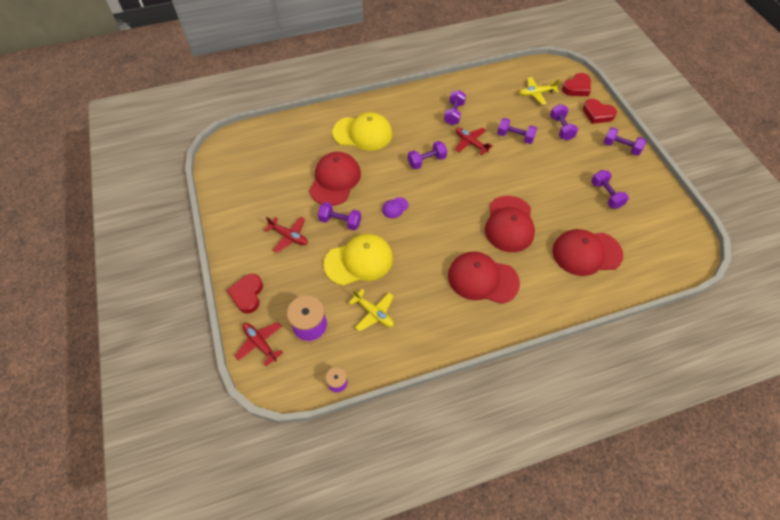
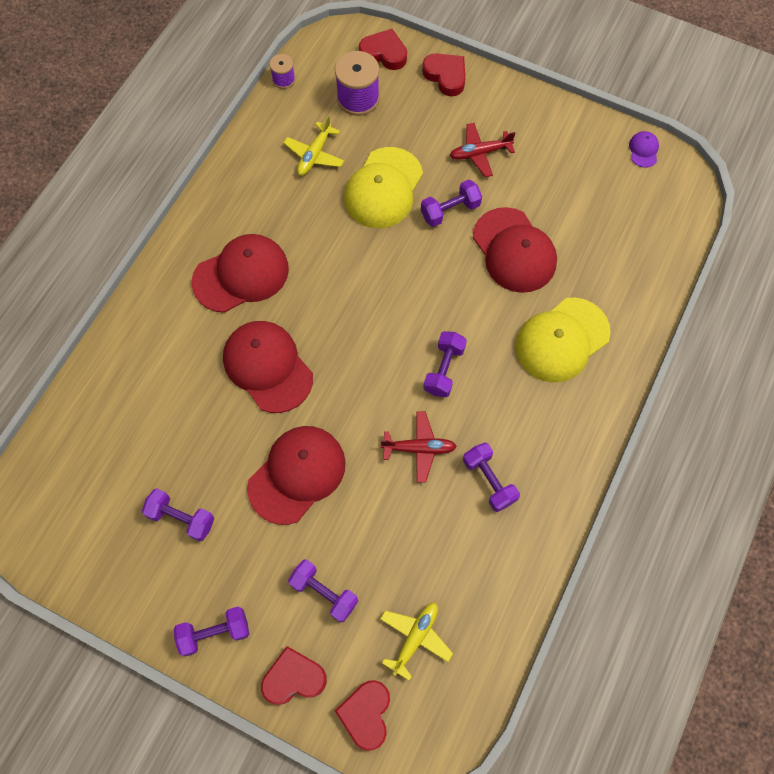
camera: 135 degrees right, 10 degrees up
(260, 343) = (384, 53): red plane -> red heart
(374, 313) = (314, 155): yellow plane -> yellow plane turned 60 degrees counterclockwise
(395, 208) = (412, 275): purple cap -> purple cap (643, 150)
(515, 137) = (372, 514): purple dumbbell -> none
(586, 253) = (150, 404): red cap -> red cap (297, 474)

